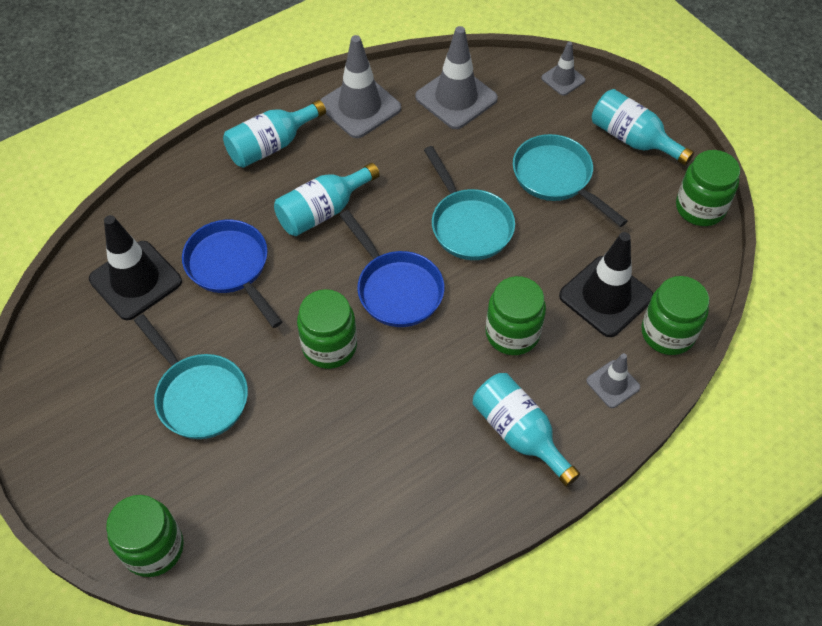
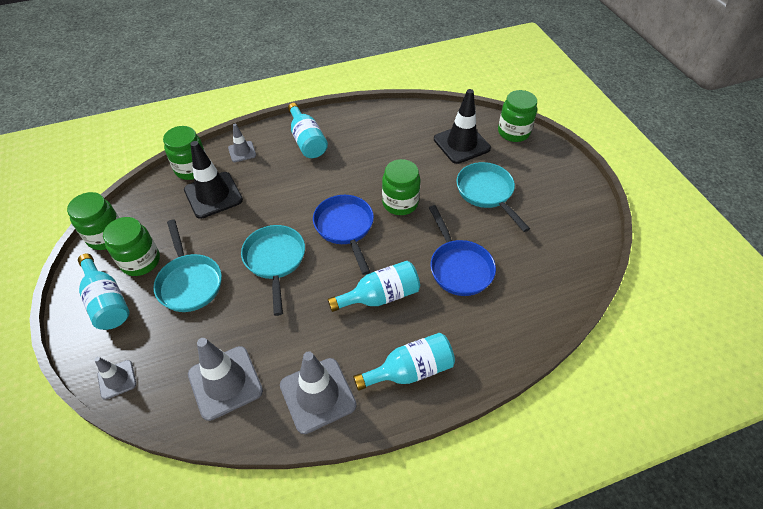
camera: 165 degrees left, 5 degrees down
(135, 280) = (530, 273): black traffic cone -> black traffic cone (461, 144)
(512, 333) = (283, 187): green jar -> green jar (140, 261)

